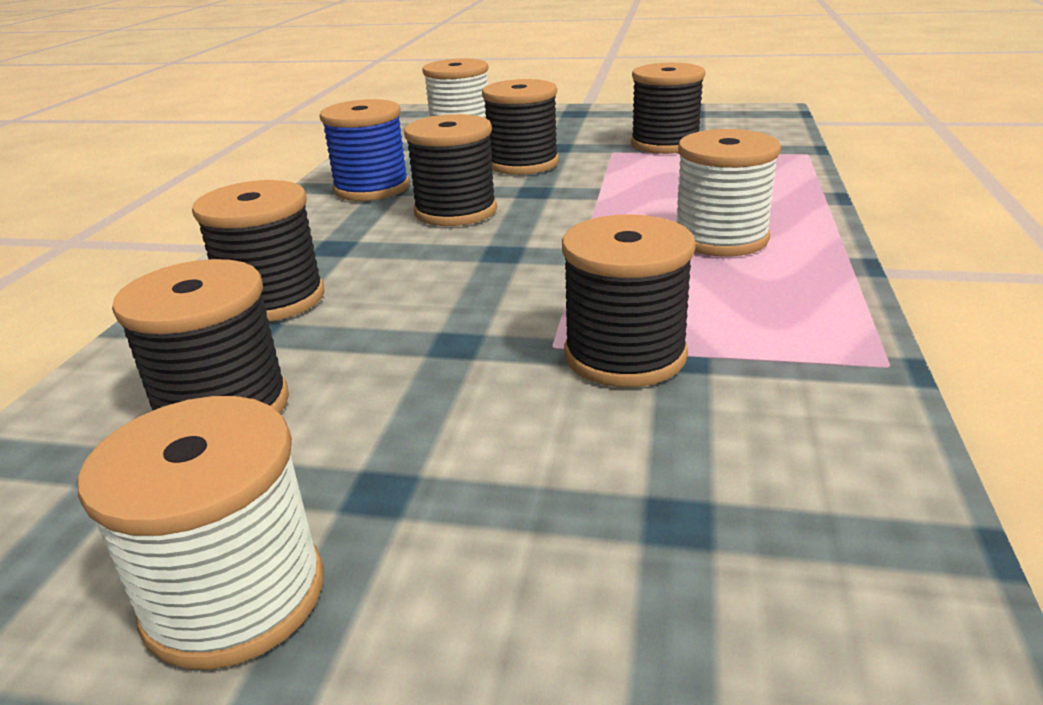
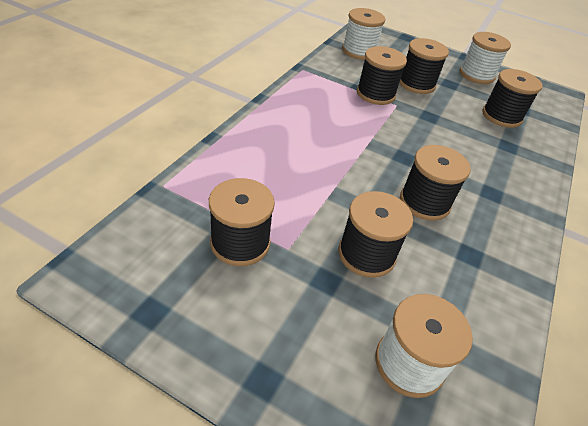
camera: 170 degrees left, 15 degrees up
(273, 299) = (507, 160): black spool -> black spool (416, 84)
(371, 188) = (484, 258): blue spool -> none
(720, 238) = (300, 129): white spool -> white spool (359, 51)

